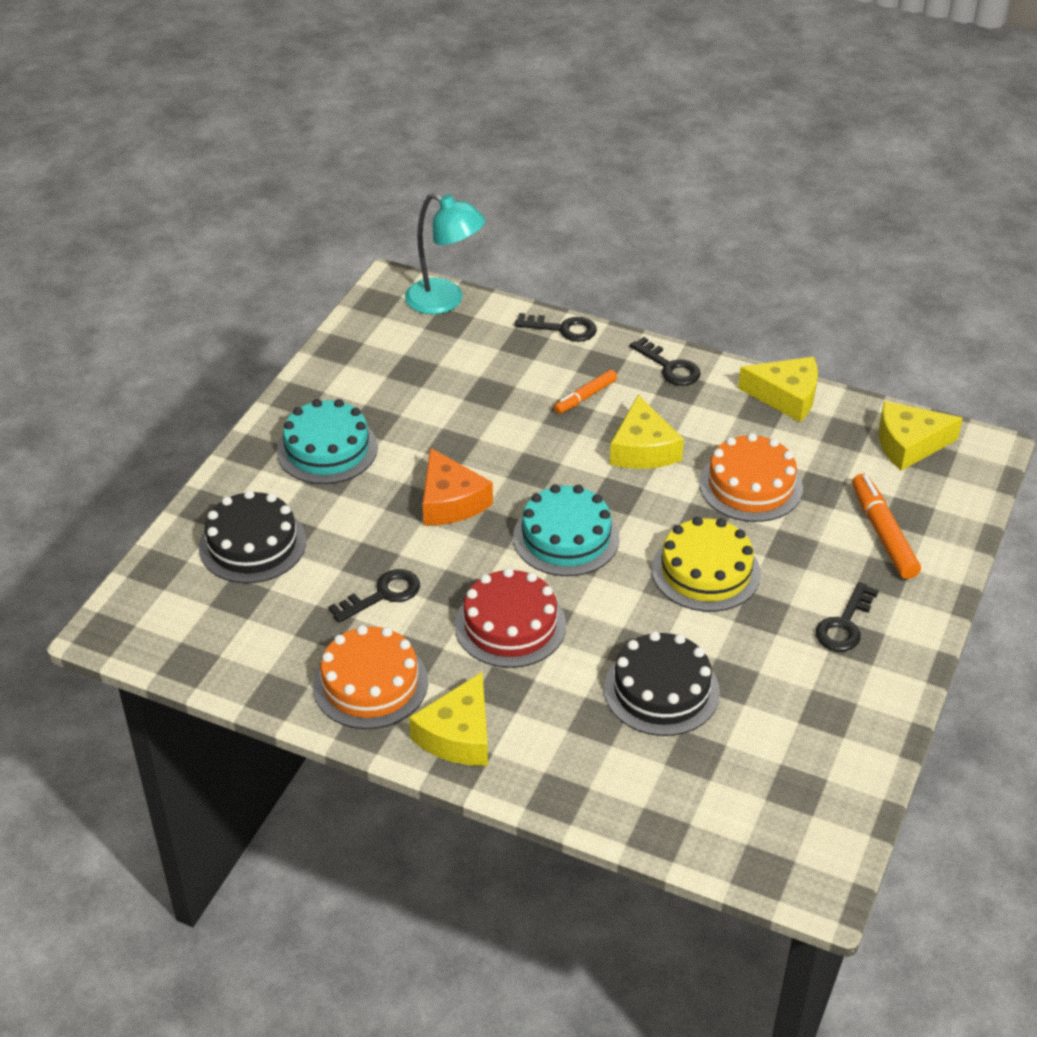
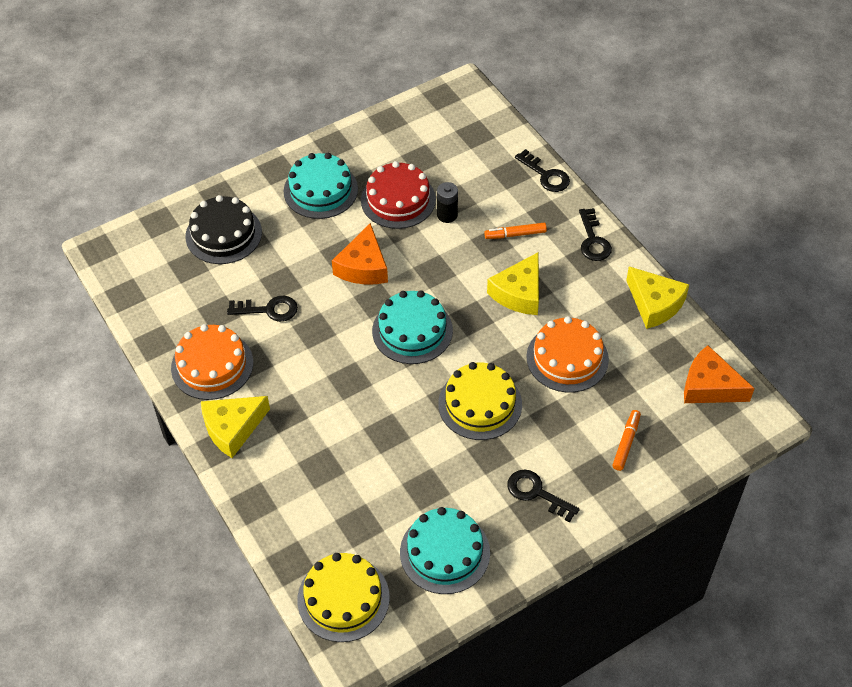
camera: 35 degrees right, 10 degrees up
(445, 301) = (486, 116): turquoise lamp -> none
(494, 411) = (447, 215): none -> black battery
(510, 625) = (325, 372): red cake -> red cake (398, 200)
(661, 690) = (377, 470): black cake -> none
(750, 835) = (343, 598): none -> yellow cake
(809, 730) = (445, 552): none -> turquoise cake
(844, 624) = (536, 493): black key -> black key turned 60 degrees clockwise
(883, 533) = (626, 443): orange marker -> orange marker, size x0.63
(909, 444) = (709, 386): yellow cheese -> orange cheese

